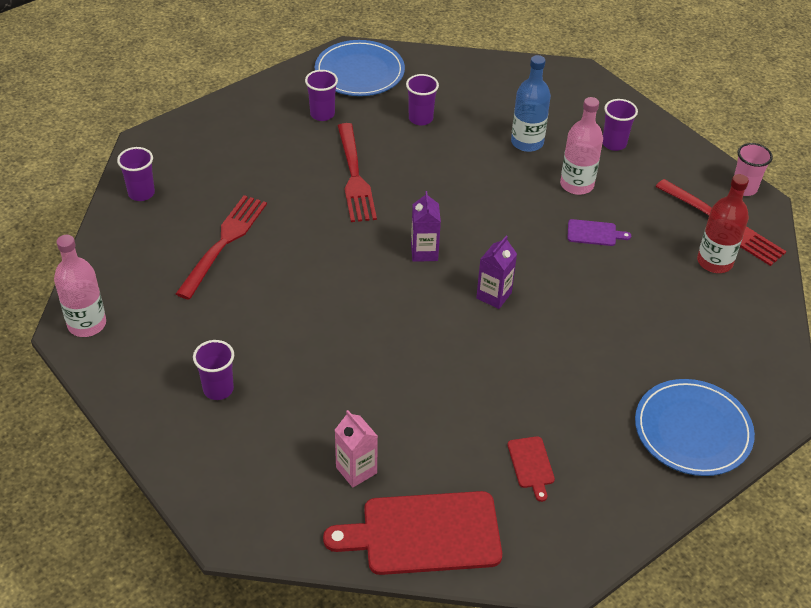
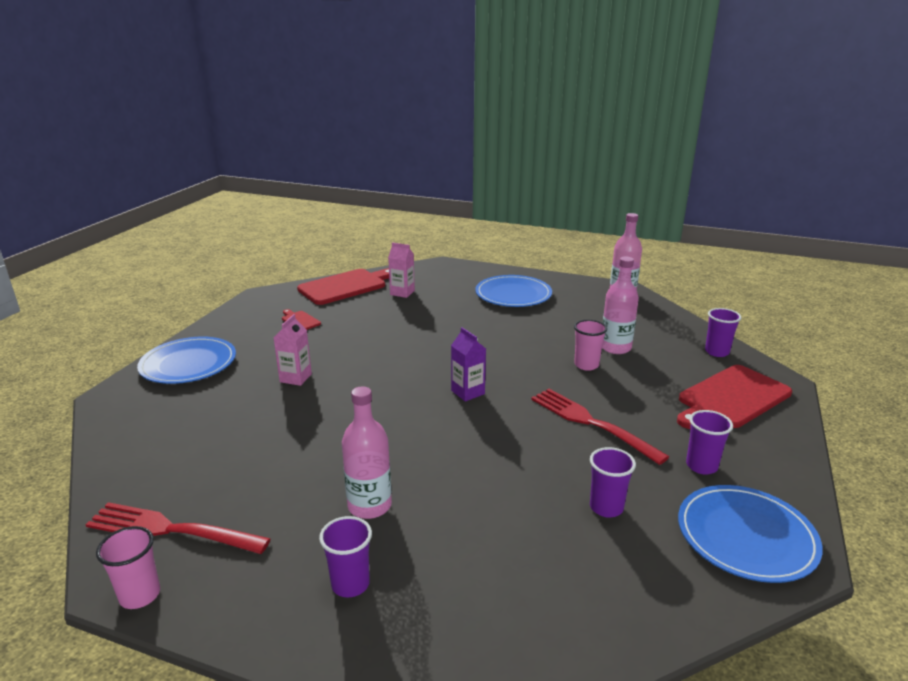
camera: 150 degrees right, 20 degrees down
(214, 147) = (731, 398): none -> red cutting board
(218, 389) = (513, 294): purple cup -> blue plate
(224, 242) = (615, 347): red fork -> pink bottle
(281, 234) = (586, 365): none -> pink cup
(494, 295) = (386, 385): purple carton -> none
(527, 142) = (462, 533): blue bottle -> none
(579, 348) = (295, 378): none -> pink carton
(594, 233) = (323, 463): purple cutting board -> none
(714, 262) = (179, 484): red bottle -> none

